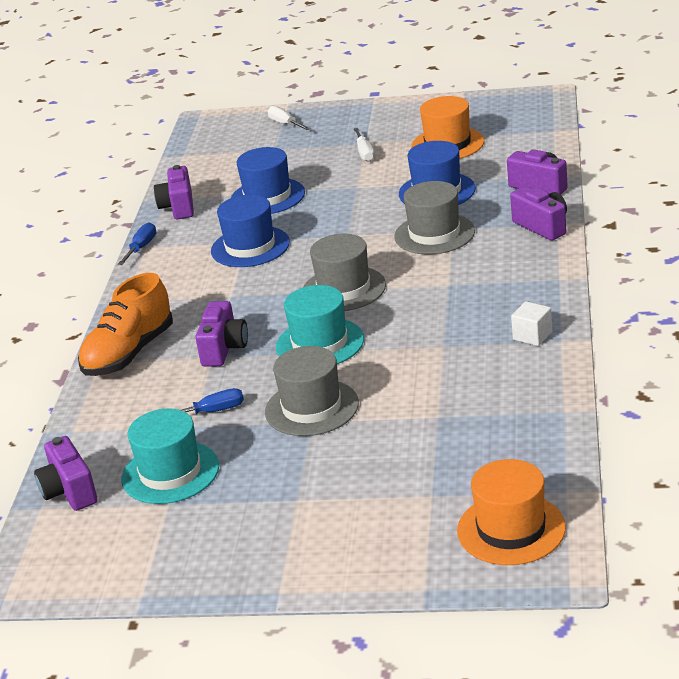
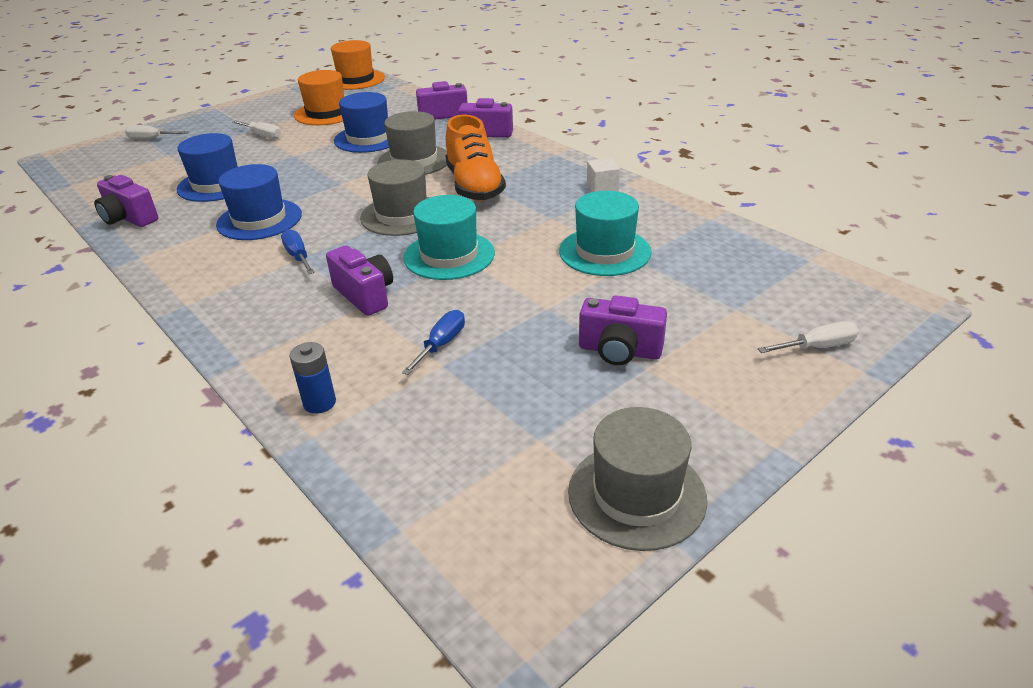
camera: 50 degrees left, 5 degrees up
(69, 491) = (408, 492): purple camera -> purple camera (619, 351)
(101, 412) = (319, 403): none -> blue battery
(129, 353) = (265, 341): orange shoe -> orange shoe (474, 186)
(141, 248) = (135, 259): blue screwdriver -> blue screwdriver (298, 256)
(170, 473) = (491, 413): turquoise hat -> turquoise hat (604, 251)
(311, 408) = (528, 299): grey hat -> grey hat (636, 495)
(429, 555) = (817, 347): none -> white screwdriver
(511, 529) = (829, 300): orange hat -> orange hat (356, 80)

